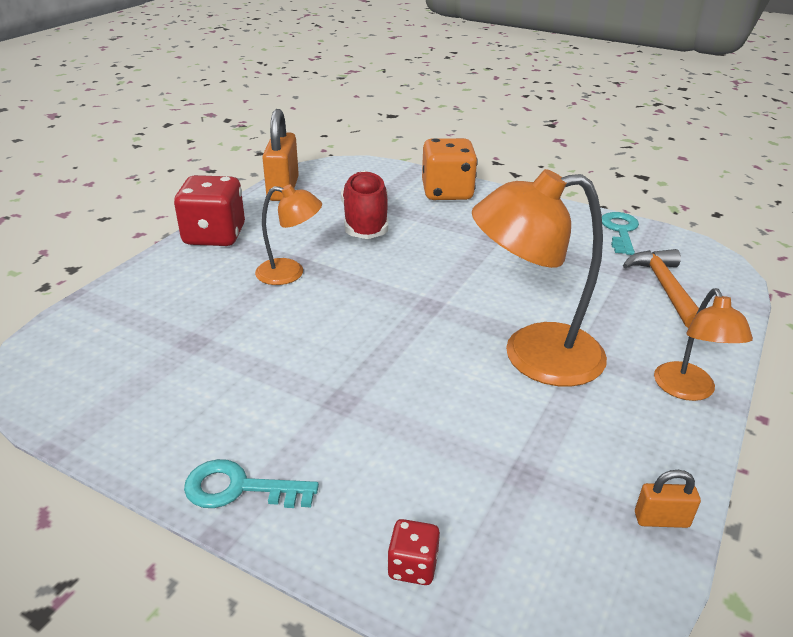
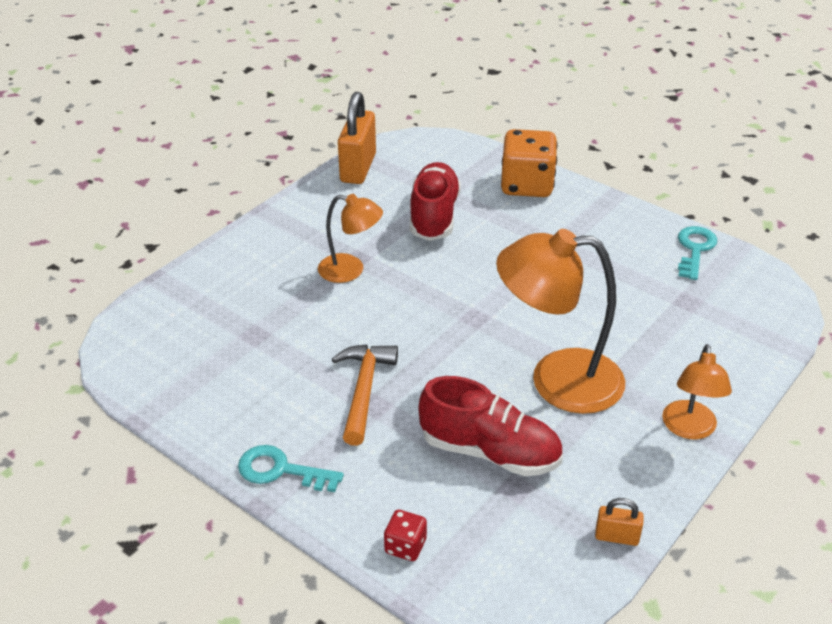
camera: 10 degrees right, 5 degrees up
(214, 236) = (284, 221): red dice -> none
(484, 438) = (490, 452): none -> red shoe
(664, 287) = (713, 320): orange hammer -> orange hammer (364, 390)

